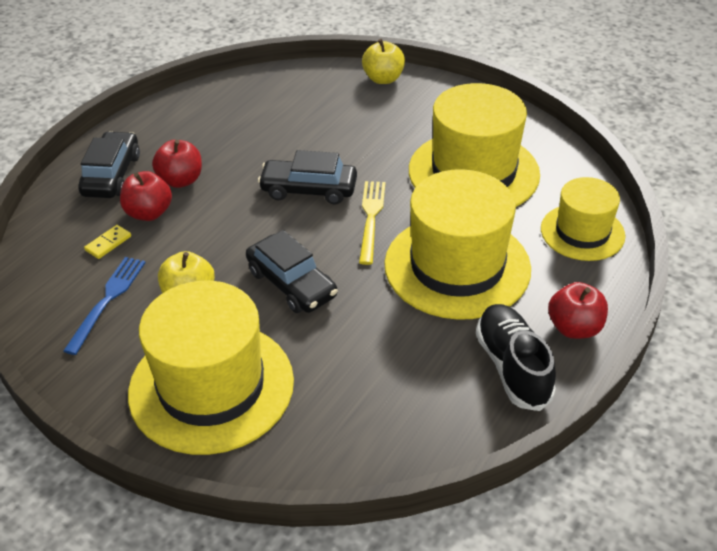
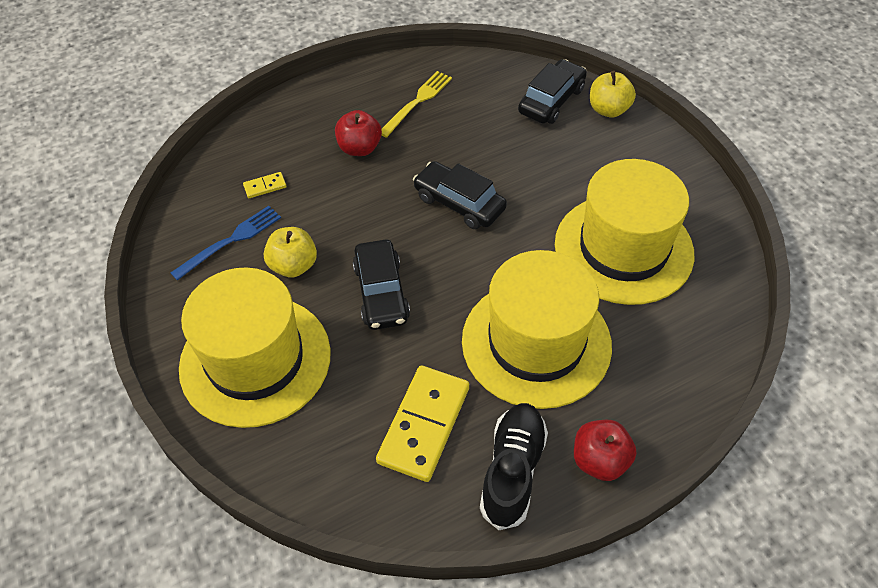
camera: 30 degrees right, 10 degrees up
(112, 175) = (309, 120): black car -> black car (551, 100)
(149, 213) = (314, 170): red apple -> none
(371, 218) = (494, 256): yellow fork -> yellow fork (417, 102)
(411, 367) = (424, 425): none -> yellow domino
(582, 232) = (684, 362): yellow hat -> none

